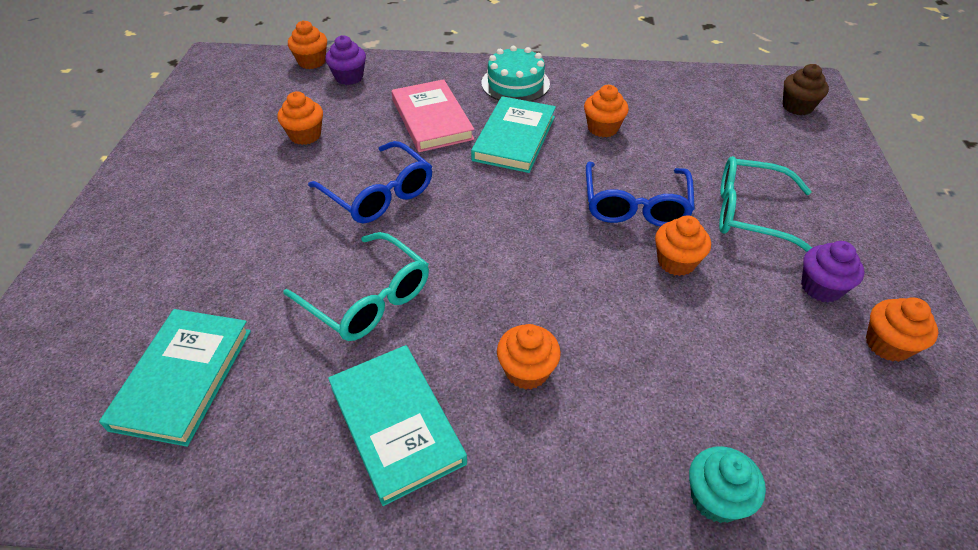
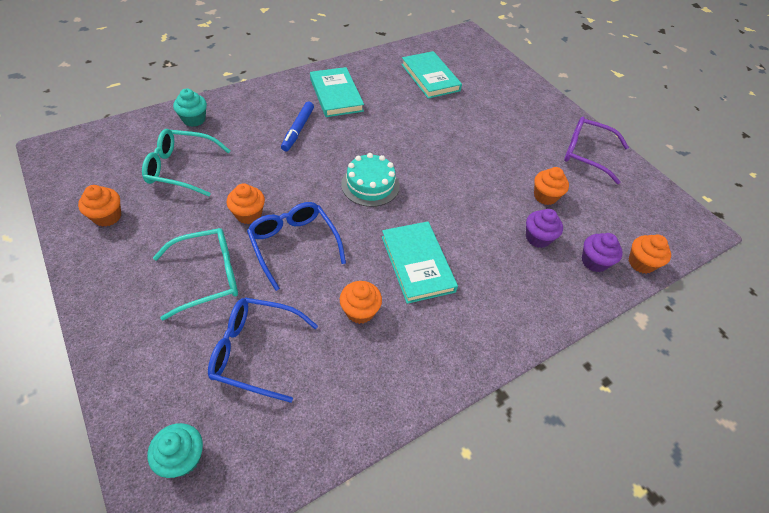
camera: 140 degrees right, 5 degrees up
(184, 152) = (586, 154): none -> purple glasses
(368, 299) = (395, 128): turquoise glasses -> turquoise glasses (181, 168)
(379, 194) = (453, 179): blue glasses -> blue glasses (255, 351)
(396, 424) = (336, 95): turquoise book -> turquoise book turned 45 degrees clockwise
(432, 119) = (489, 251): pink book -> none
(515, 83) = (471, 329): turquoise cake -> turquoise cake (370, 185)
(527, 371) = (298, 130): orange cupcake -> blue marker
(797, 107) = (183, 457): brown cupcake -> turquoise cupcake
(821, 287) = (150, 237): purple cupcake -> purple cupcake (538, 238)

